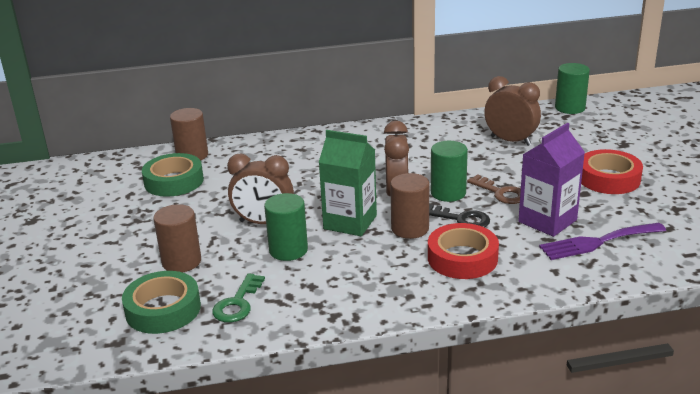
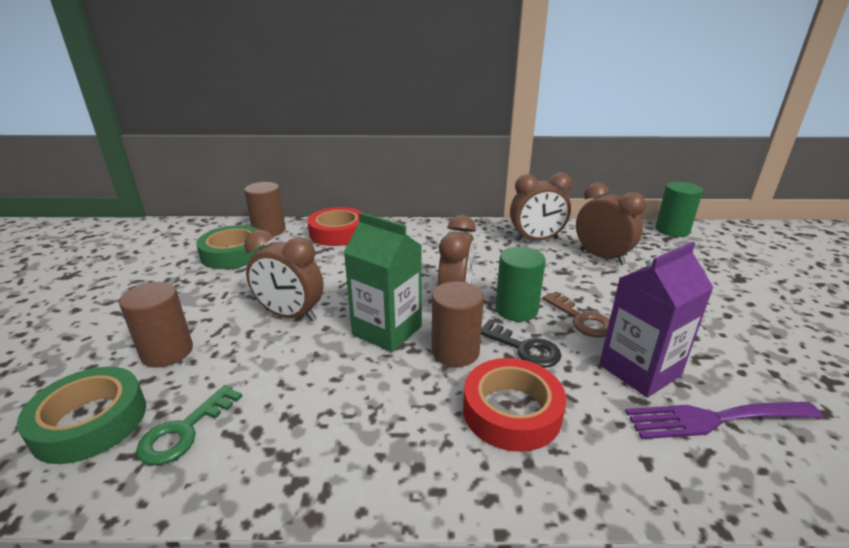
camera: 10 degrees right, 0 degrees up
(288, 250) = (296, 357): green cylinder -> none
(450, 132) = (536, 240): none -> brown clock
(608, 178) = (723, 320): red tape -> red tape (338, 233)

